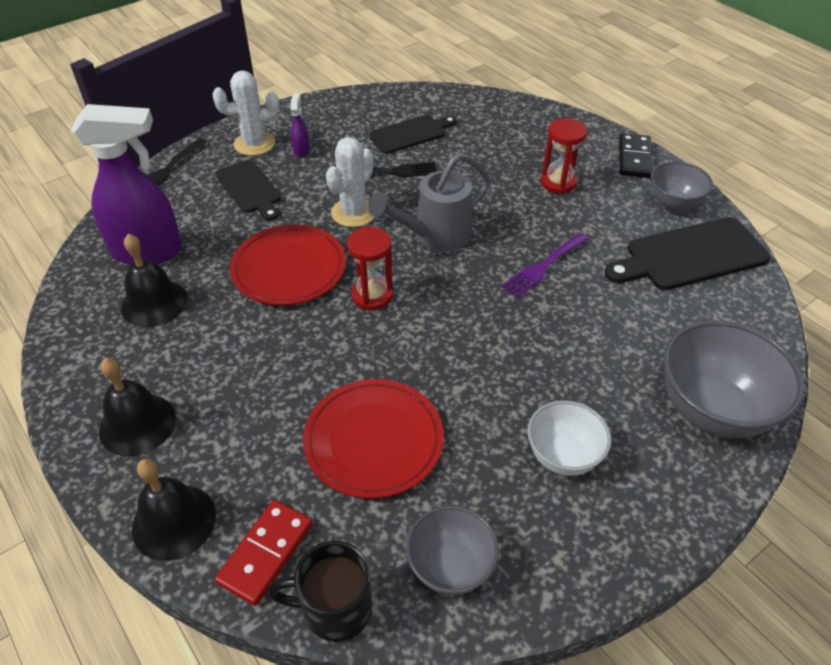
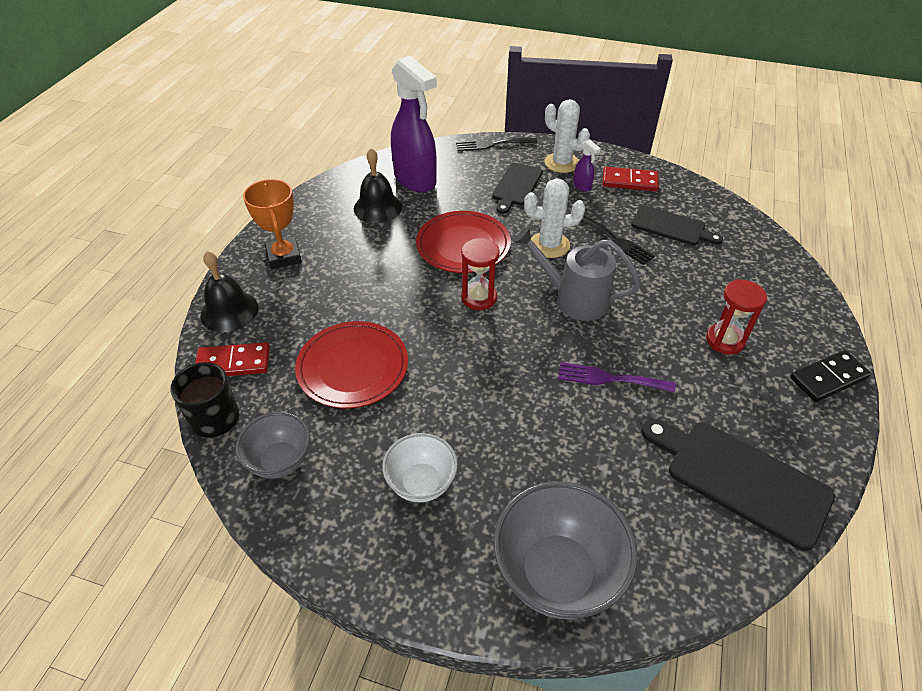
camera: 55 degrees right, 0 degrees up
(137, 424) = (284, 256): black bell -> orange trophy
(301, 150) = (582, 186): purple spray bottle -> purple spray bottle turned 90 degrees clockwise
(329, 122) = (629, 182): none -> red domino
(673, 204) = (799, 435): grey bowl -> none

